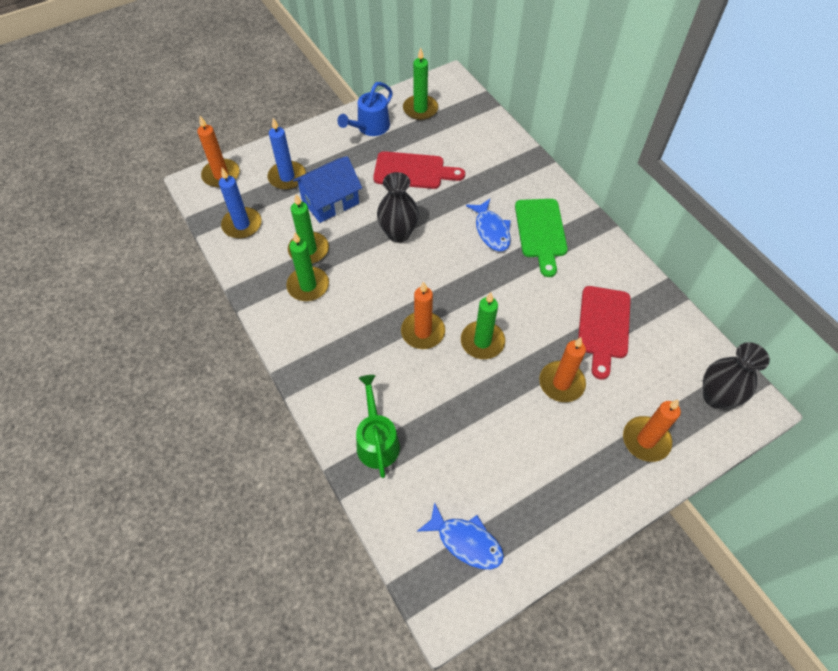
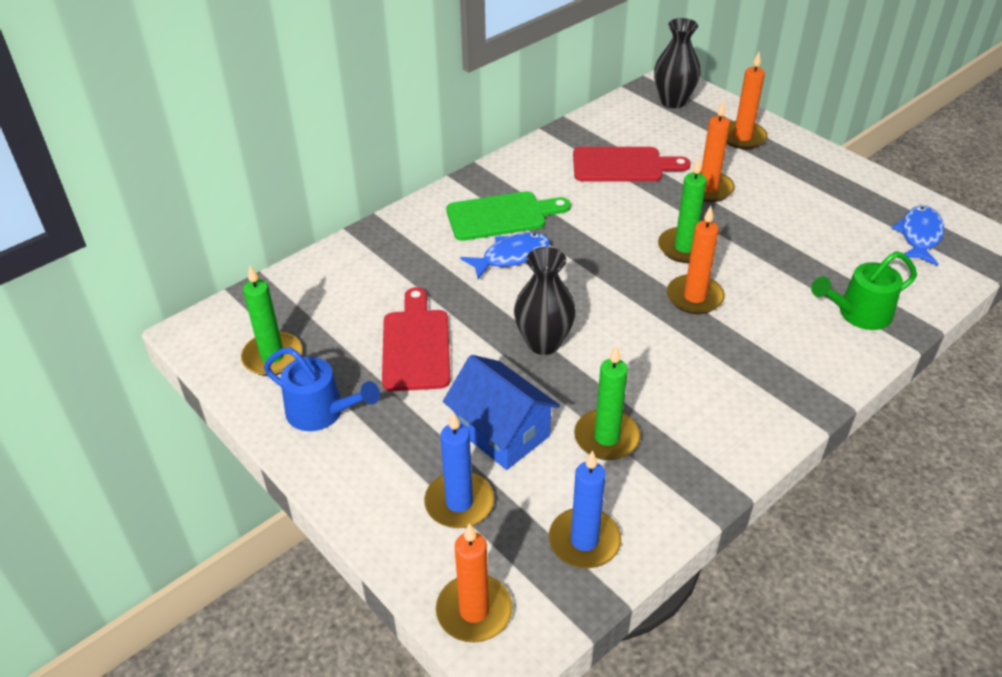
camera: 100 degrees left, 15 degrees down
(308, 286) = (672, 423): green candle -> none

